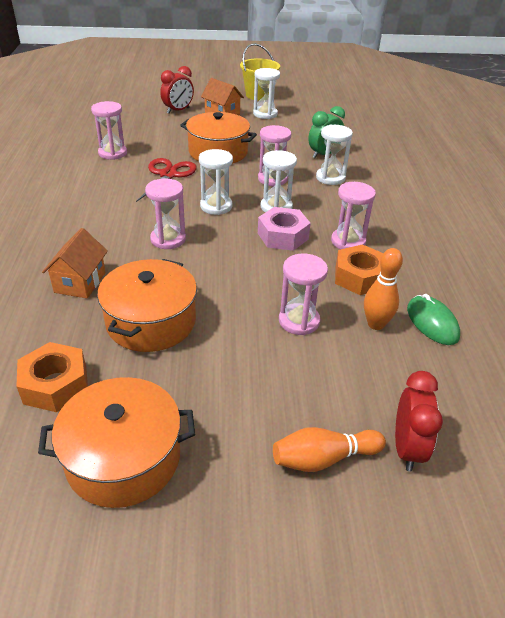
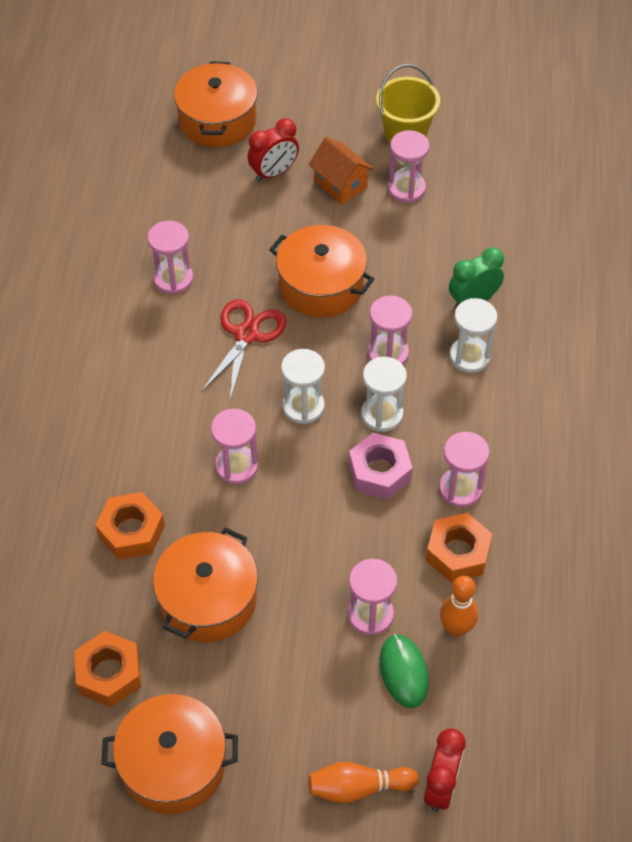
camera: 10 degrees right, 15 degrees up
(80, 282) = (131, 531): orange house -> orange nut
(139, 93) = (217, 120): none -> orange pot
(265, 114) = (406, 189): white hourglass -> pink hourglass
(432, 322) = (521, 632): green mouse -> green mouse (403, 672)

